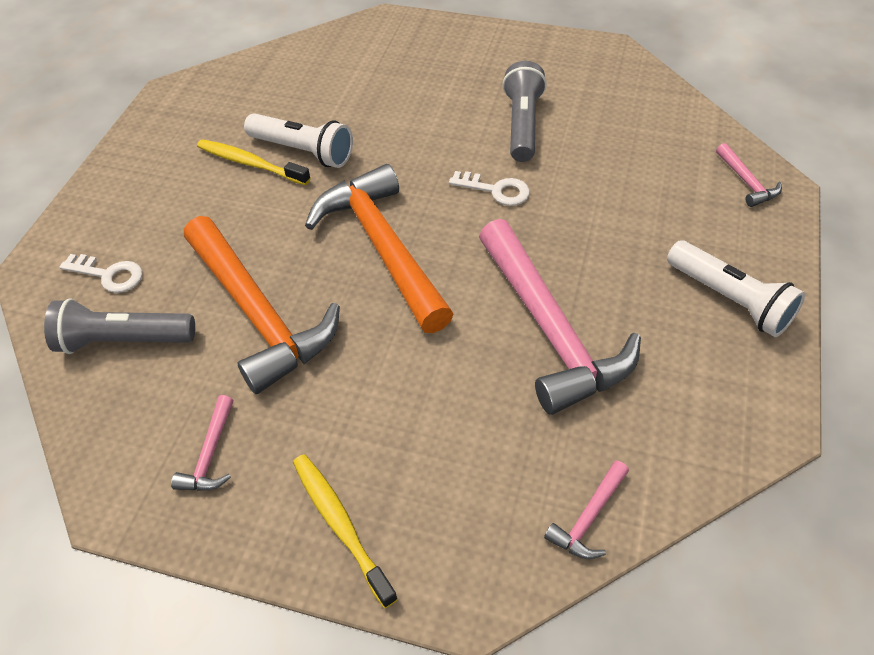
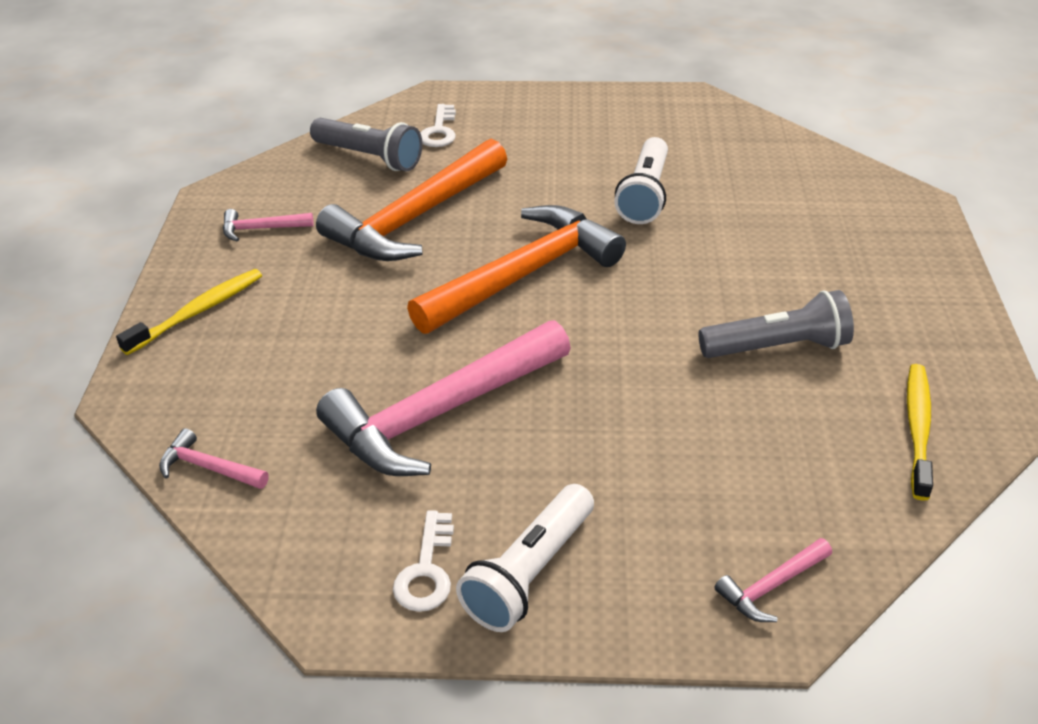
camera: 75 degrees right, 10 degrees down
(123, 340) = (369, 157): grey flashlight -> grey flashlight turned 135 degrees clockwise
(250, 164) = (611, 168): yellow toothbrush -> yellow toothbrush (917, 429)
(496, 190) = (645, 341): white key -> white key (426, 570)

